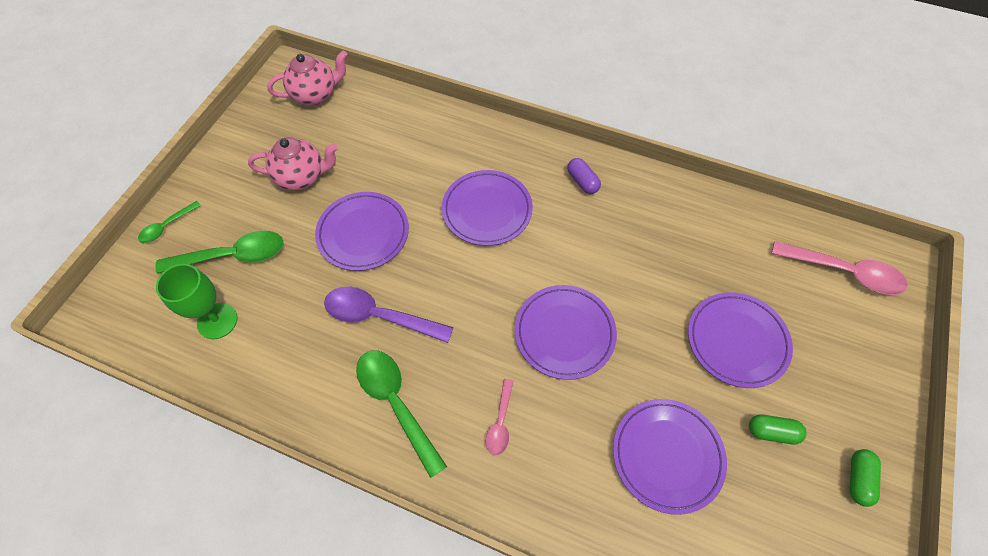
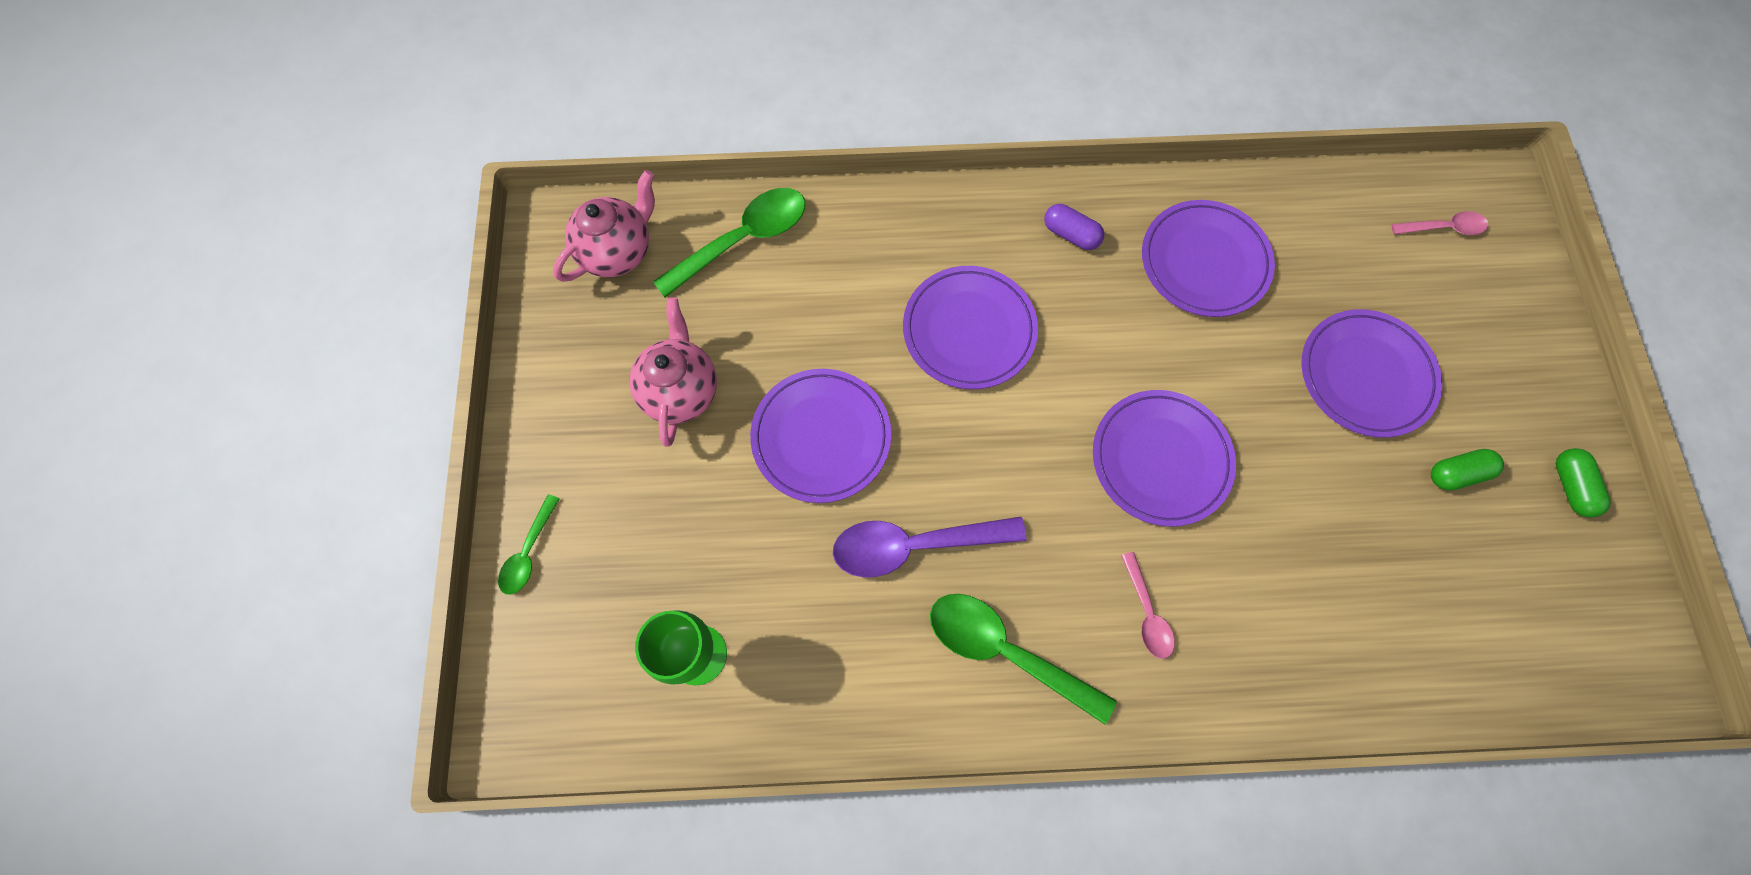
camera: 25 degrees left, 10 degrees up
(232, 256) = (656, 552): green spoon -> green spoon (743, 240)
(302, 177) = (681, 390): pink teapot -> pink teapot turned 60 degrees counterclockwise
(667, 456) = (1357, 559): purple plate -> purple plate (1204, 262)
(844, 272) = (1443, 228): pink spoon -> pink spoon, size x0.54

